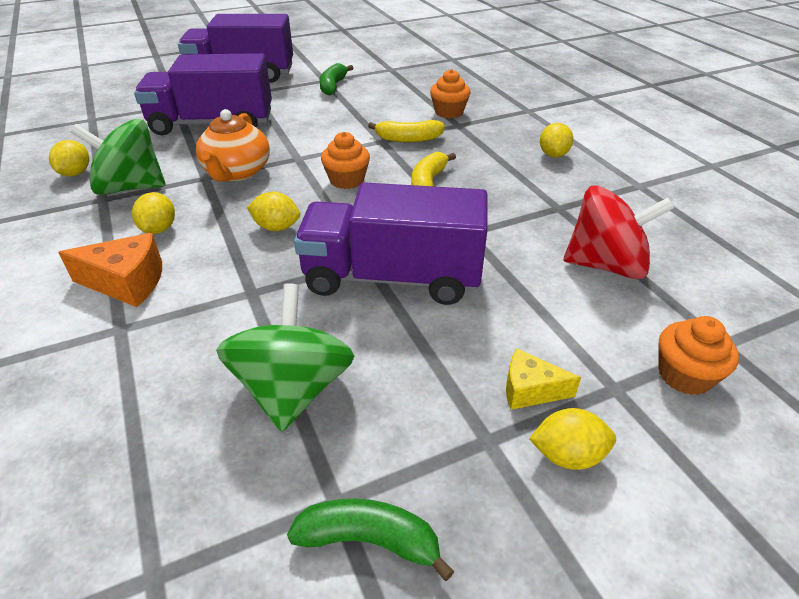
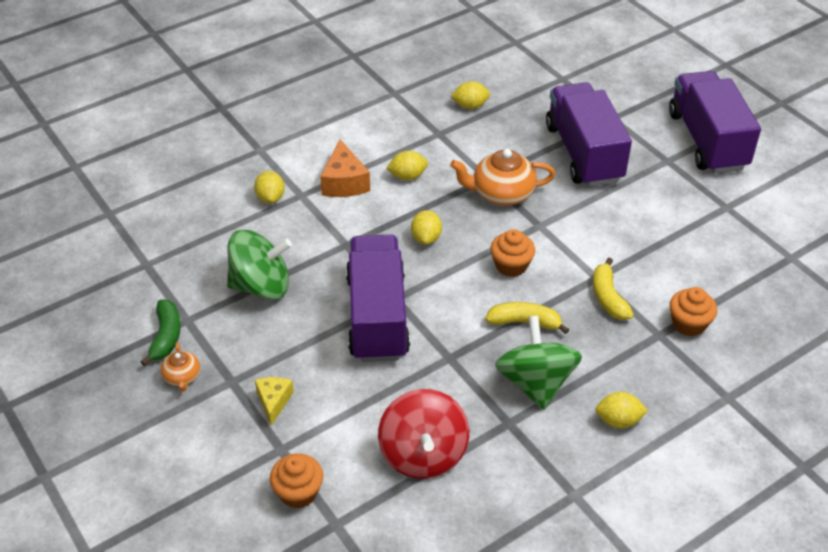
camera: 80 degrees right, 5 degrees up
(130, 187) = (459, 142): green spinning top -> green spinning top (535, 382)
(333, 86) = (713, 217): green banana -> none
(472, 514) = (182, 377): none -> orange teapot
(567, 455) = (224, 420): yellow lemon -> yellow lemon (270, 198)

